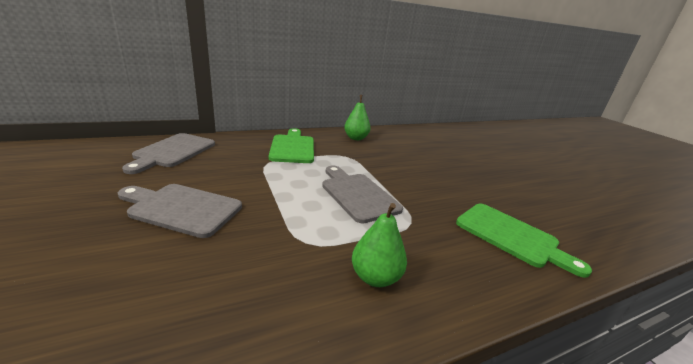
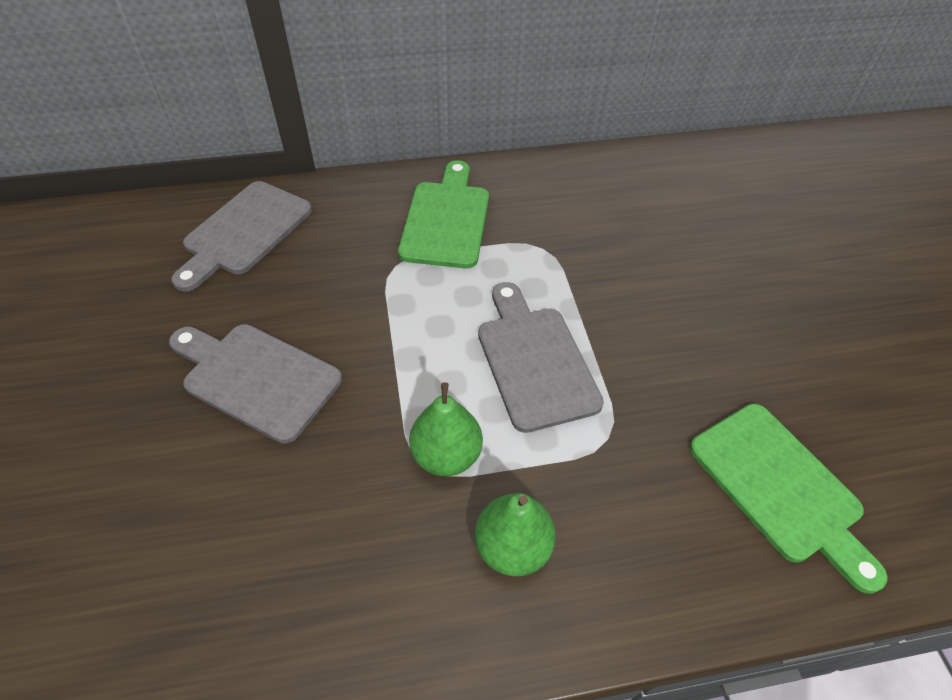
camera: 15 degrees right, 25 degrees up
(356, 138) = (577, 187): green pear -> green pear (446, 455)

